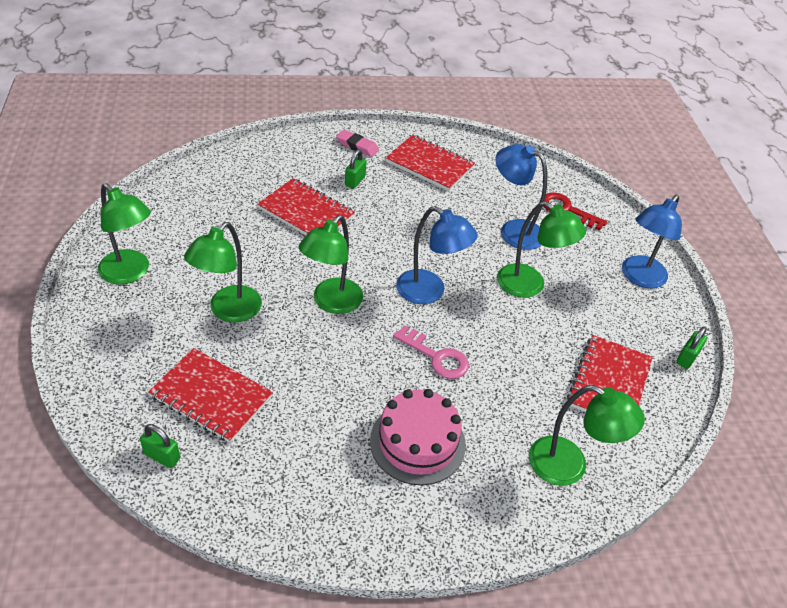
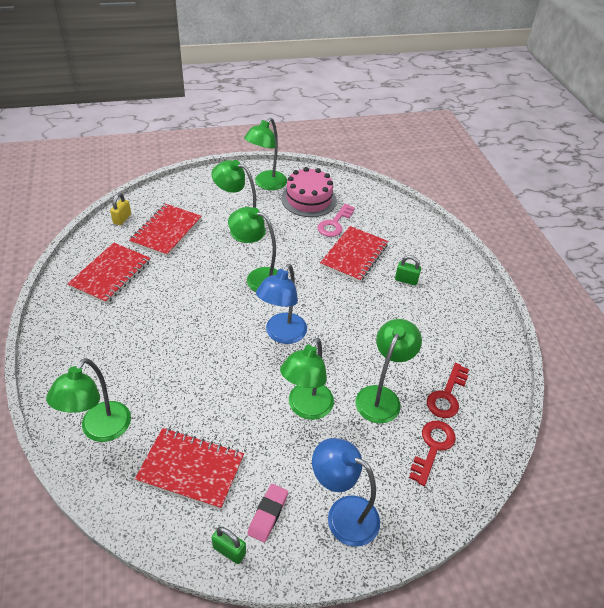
camera: 85 degrees right, 0 degrees up
(162, 456) = (122, 219): green padlock -> yellow padlock
(357, 146) = (456, 278): pink eraser -> pink eraser (268, 514)
(417, 442) = (128, 333): pink cake -> pink cake (308, 199)
(429, 165) = (454, 329): red notebook -> red notebook (111, 274)
(436, 357) = (210, 341): pink key -> pink key (334, 224)
(511, 188) = (447, 395): none -> red key
(513, 230) = (381, 396): blue lamp -> green lamp

